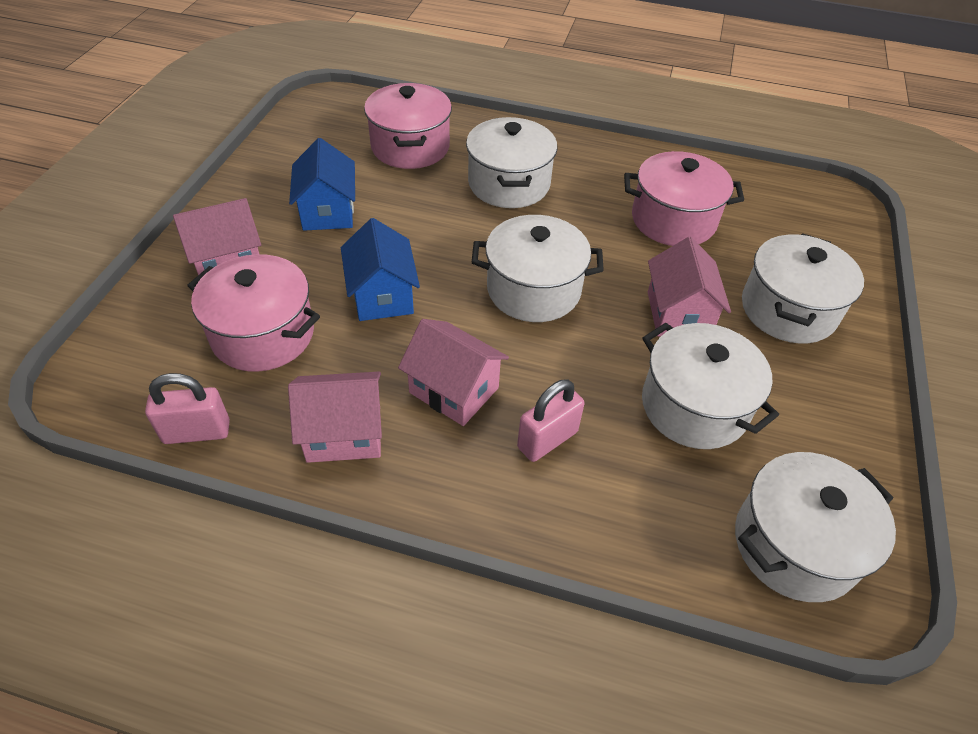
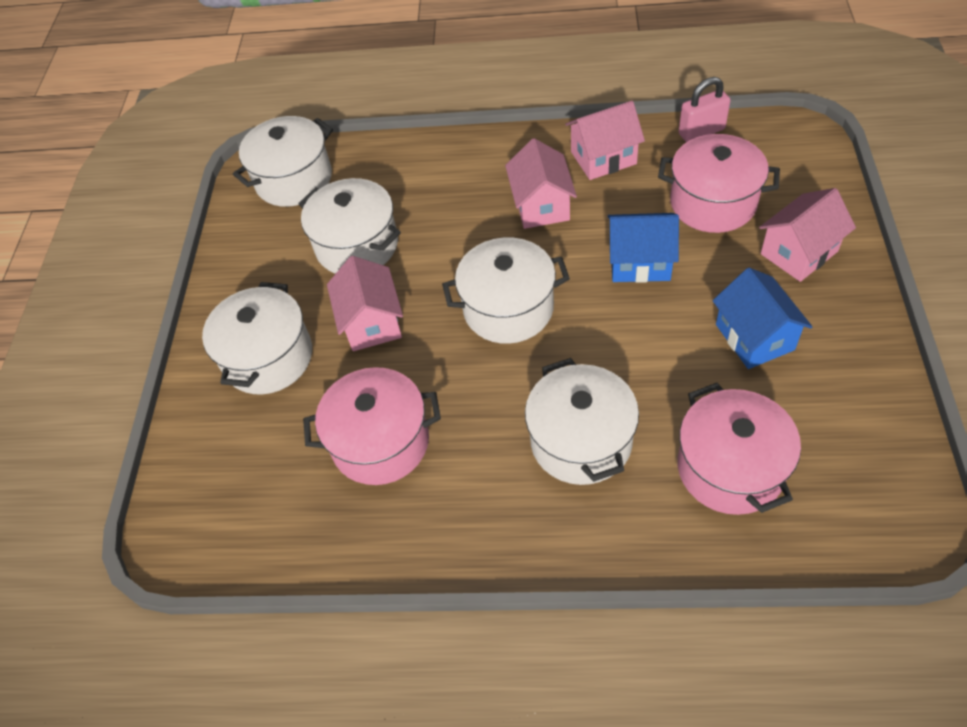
camera: 175 degrees right, 5 degrees up
(382, 295) = (640, 262): blue house -> blue house turned 60 degrees counterclockwise
(454, 390) = (541, 205): pink house -> pink house turned 60 degrees clockwise
(547, 440) = (462, 193): pink padlock -> none

